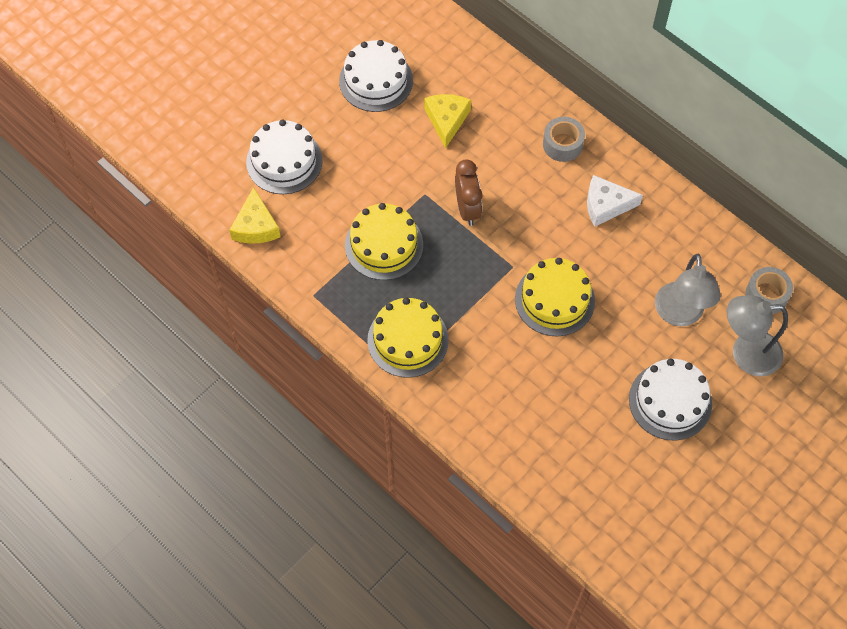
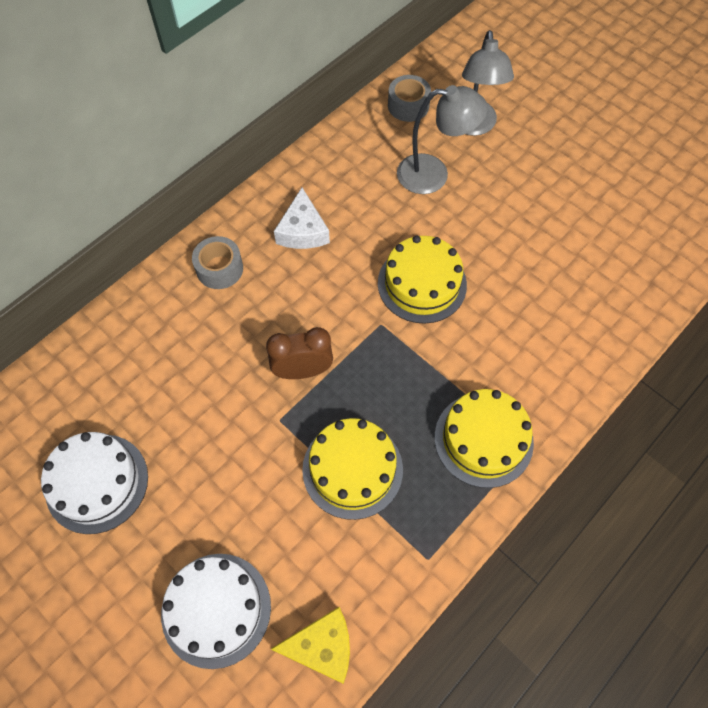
camera: 90 degrees left, 0 degrees up
(446, 120) = (172, 393): yellow cheese -> none
(670, 401) = (530, 188): white cake -> none

